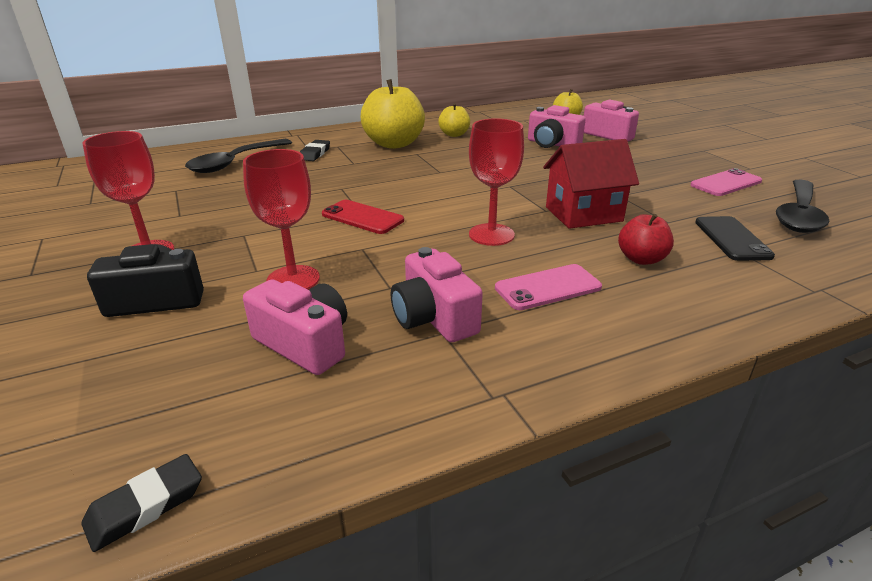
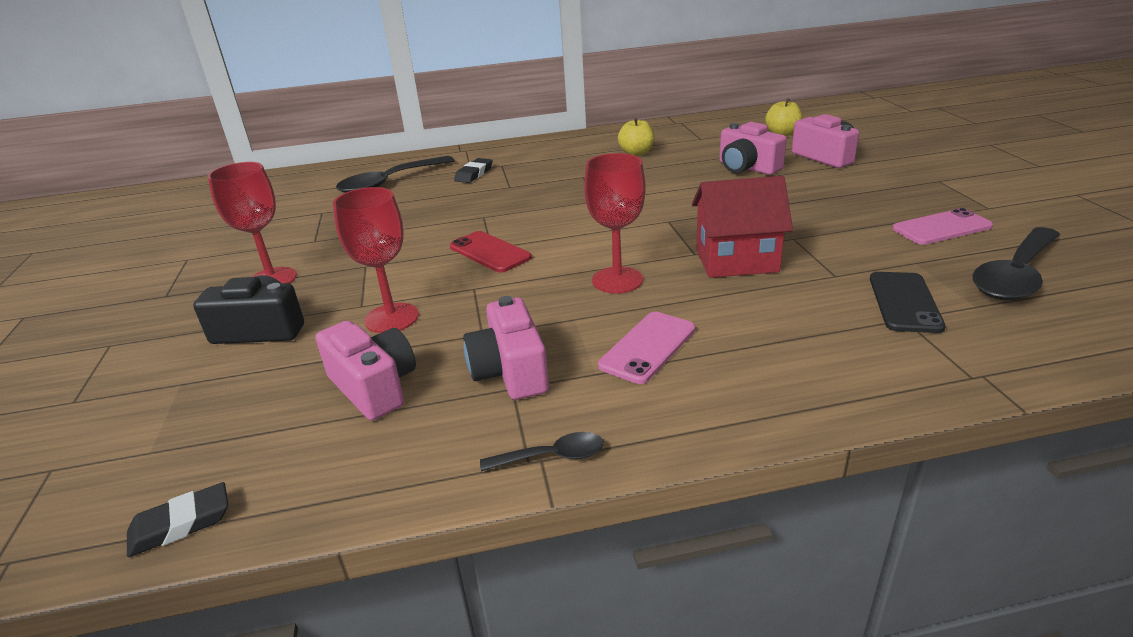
camera: 15 degrees right, 0 degrees up
(394, 144) = (563, 164): yellow apple -> none
(512, 389) = (552, 456): none -> black spoon
(548, 287) = (648, 347): pink phone -> pink phone turned 45 degrees counterclockwise
(641, 259) = (775, 321): red apple -> none

